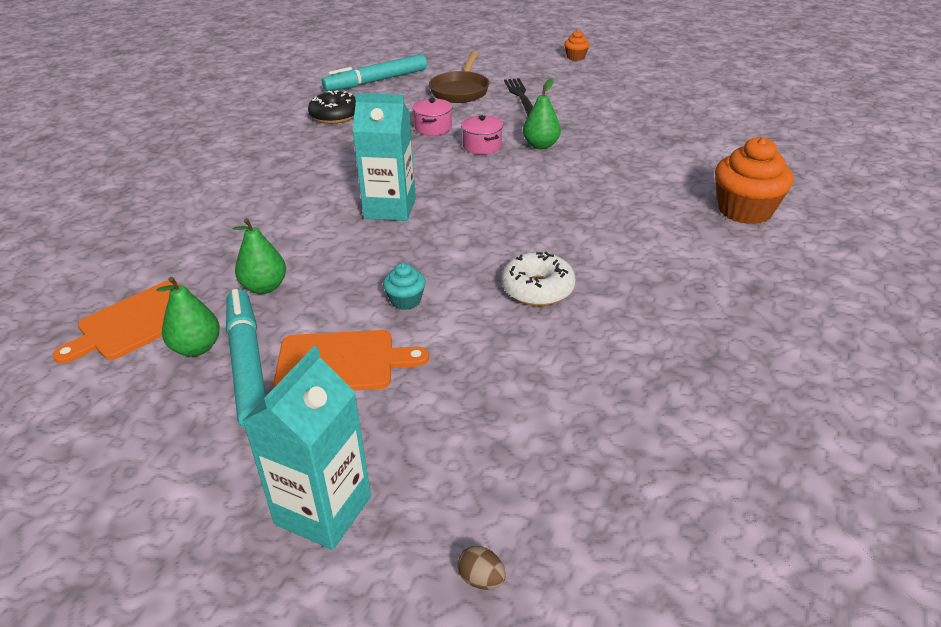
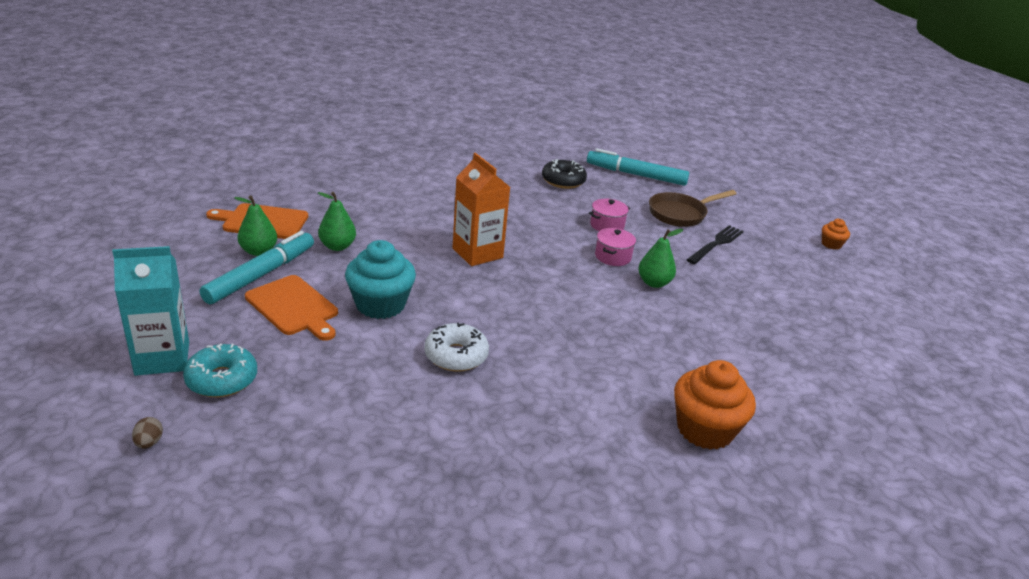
camera: 45 degrees right, 5 degrees down
(390, 208) = (477, 253): turquoise carton -> orange carton
(405, 300) = (380, 304): turquoise cupcake -> turquoise cupcake, size x2.03
(418, 470) = (222, 379): none -> turquoise donut

